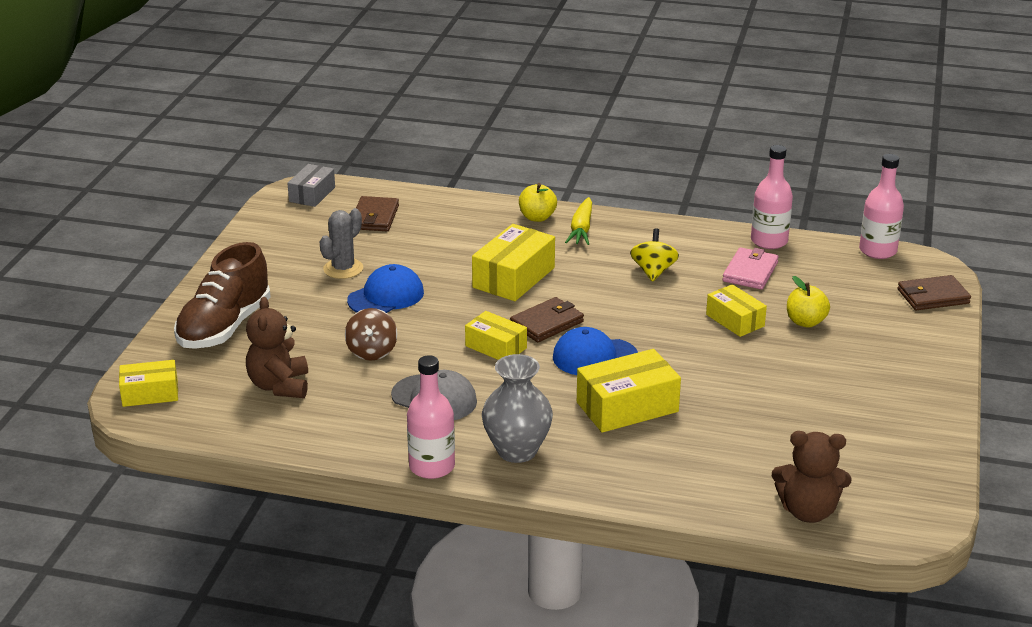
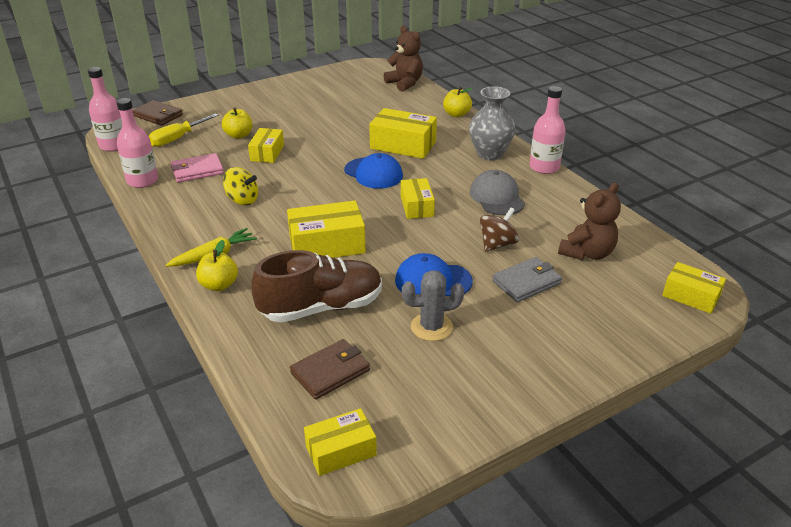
camera: 135 degrees left, 5 degrees up
(224, 327) = (587, 324): brown shoe -> brown shoe (321, 307)
(308, 333) = (526, 282): none -> grey wallet
(312, 194) = (341, 451): grey box -> yellow box
(547, 323) = (363, 204): brown wallet -> none
(648, 493) = (456, 114): none -> yellow apple
(653, 271) = (242, 200): yellow spinning top -> yellow spinning top turned 120 degrees counterclockwise
(847, 287) = (178, 138): none -> yellow screwdriver

